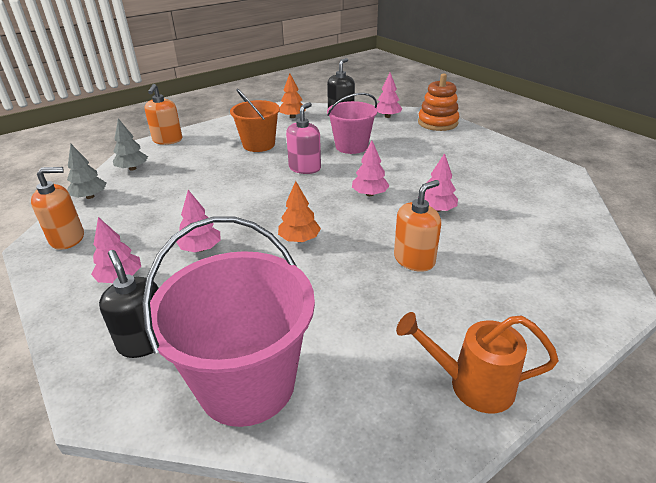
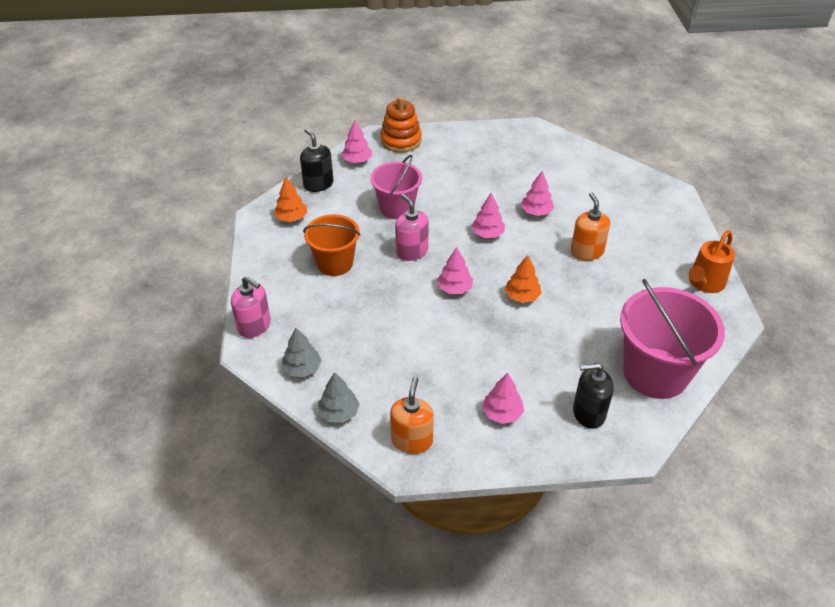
camera: 60 degrees left, 10 degrees up
(167, 140) = (254, 326): orange soap dispenser -> pink soap dispenser
(201, 248) = (494, 355): pink tree -> pink tree (454, 288)

